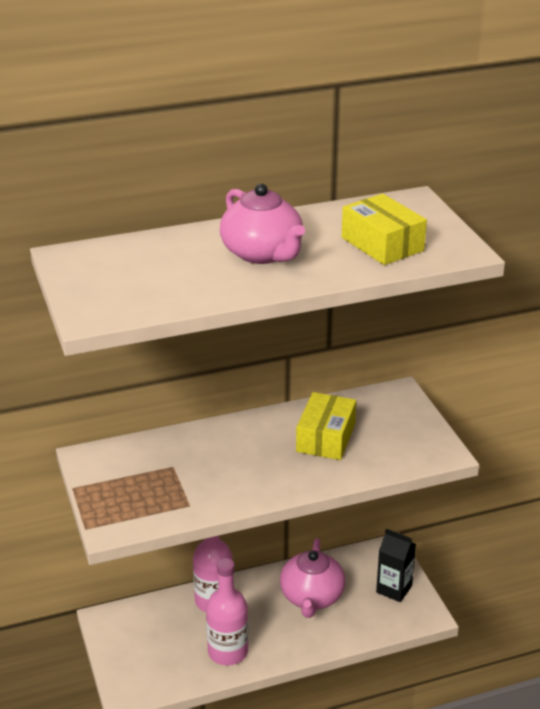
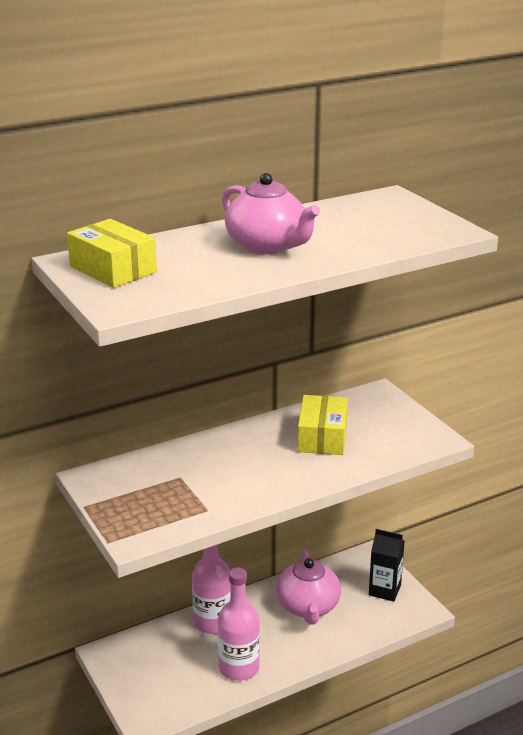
camera: 10 degrees left, 5 degrees down
(382, 244) = (378, 230): yellow box -> yellow box (113, 269)

